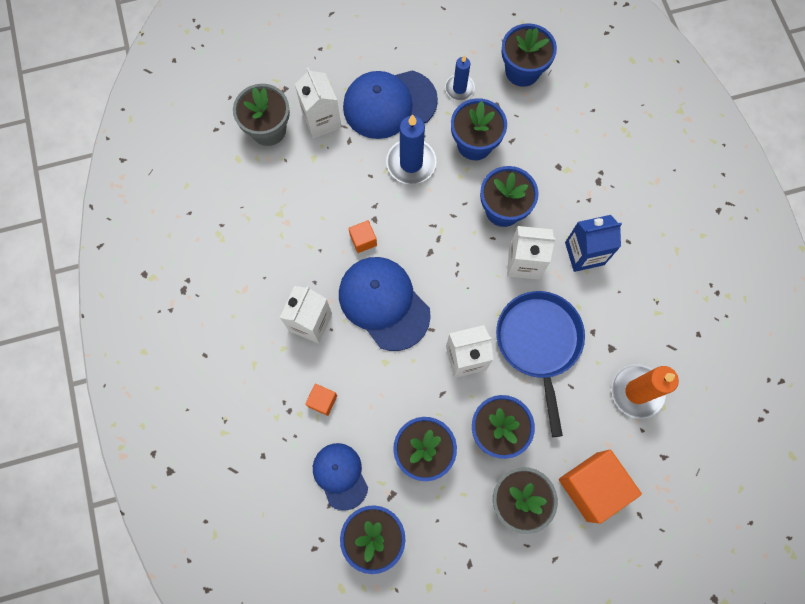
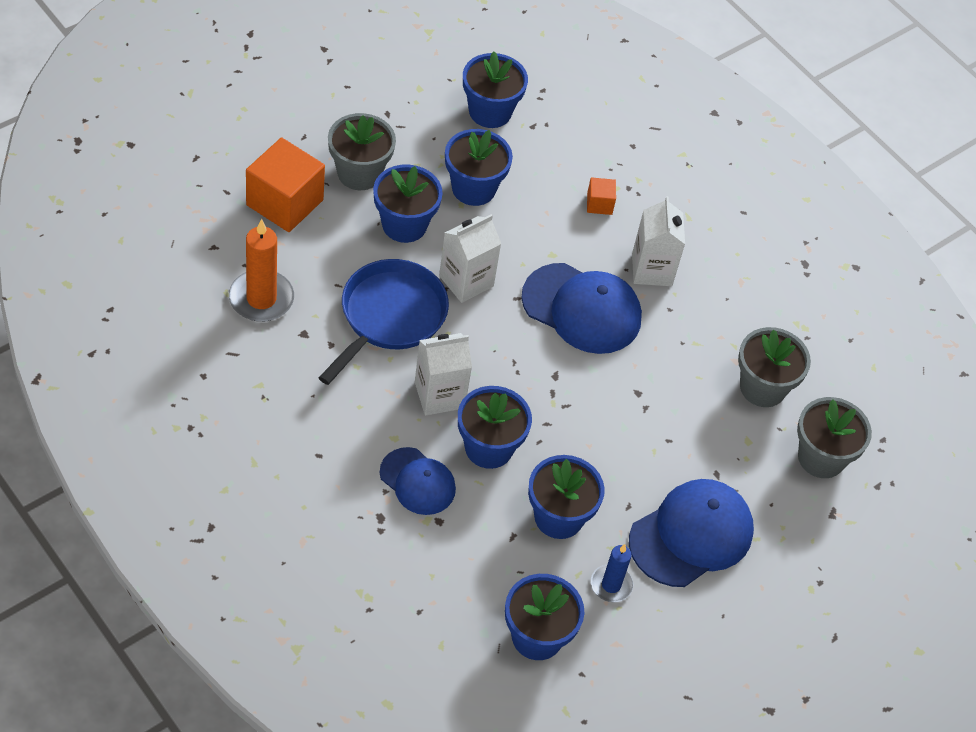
camera: 150 degrees right, 20 degrees down
(279, 194) = (762, 387): none -> grey flower pot
(321, 120) = (764, 488): white carton -> none
(340, 475) = (548, 149): blue cap -> blue cap (417, 481)
(363, 240) = (639, 366): orange cube -> none
(411, 163) = (627, 469): blue candle -> none
(539, 343) = (389, 317): blue pan -> blue pan turned 120 degrees counterclockwise
(584, 253) = (369, 425): blue carton -> none

